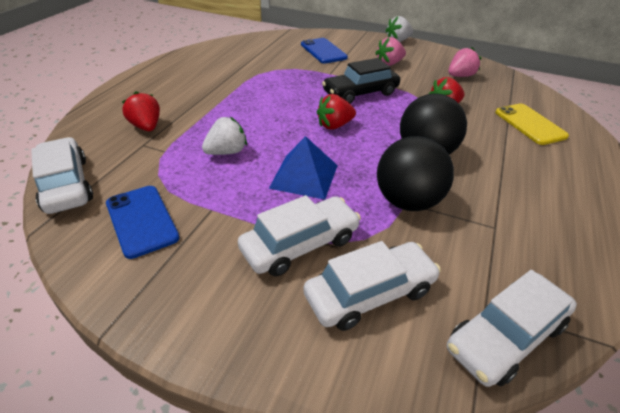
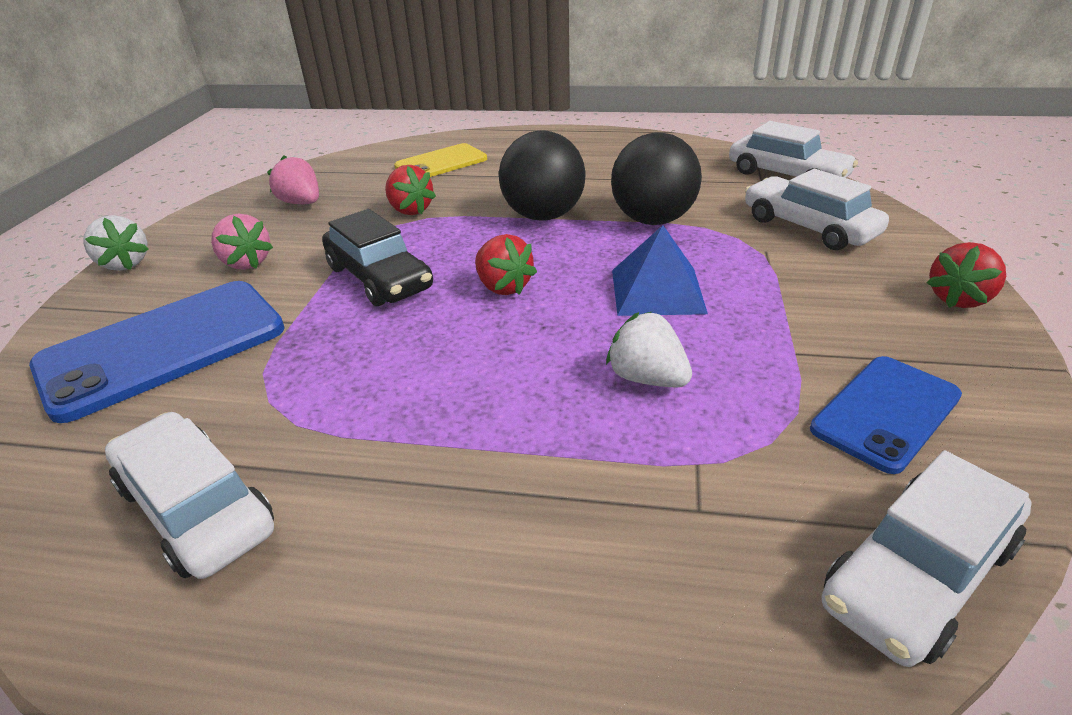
camera: 100 degrees left, 5 degrees down
(146, 126) = (628, 537): red strawberry -> red strawberry (958, 299)
(300, 244) = (787, 271): white car -> white car (196, 508)
(323, 51) = (163, 347): blue phone -> blue phone, size x1.65

